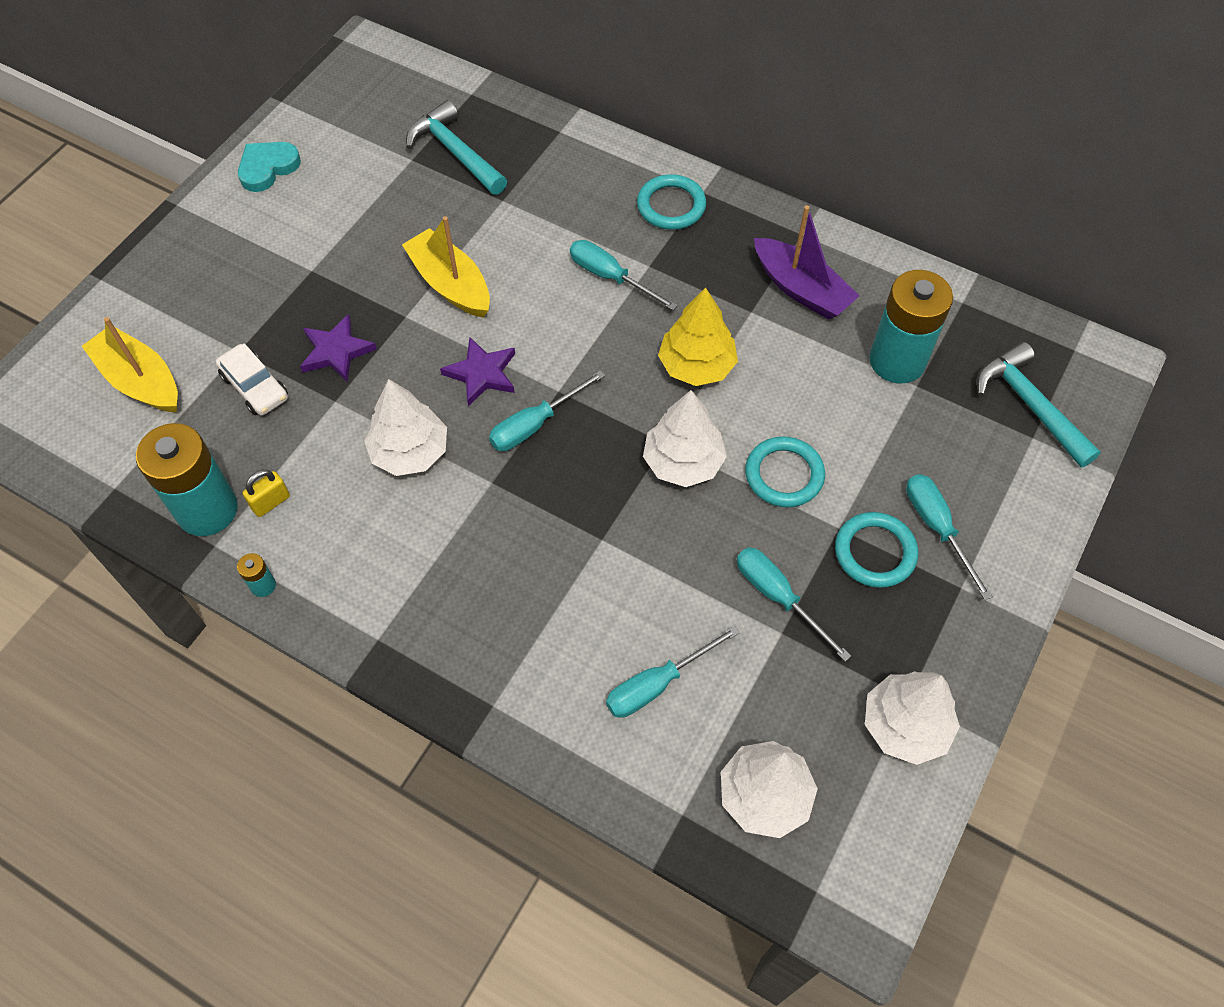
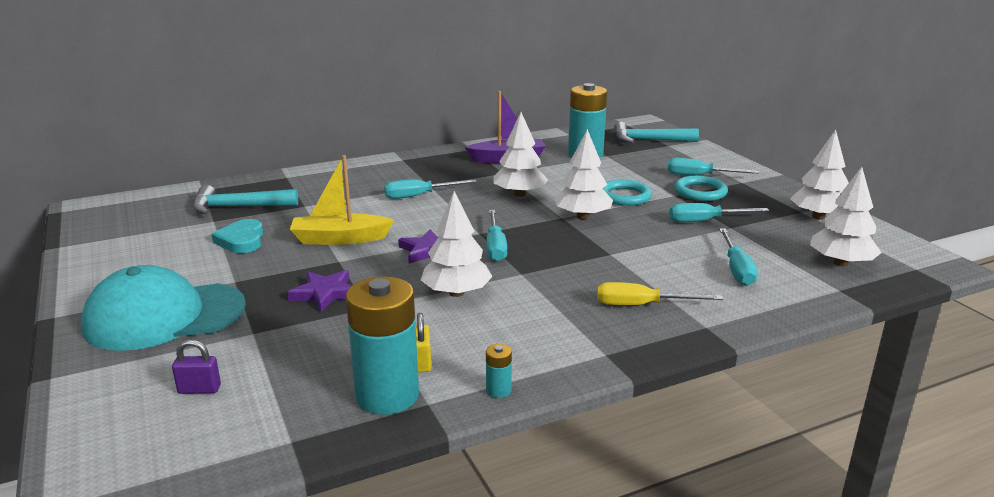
camera: 55 degrees left, 35 degrees down
(140, 381) = (199, 389): yellow boat -> purple padlock
(222, 272) = (165, 316): none -> turquoise cap
(255, 387) = (301, 336): white car -> none
(268, 168) = (107, 269): turquoise heart -> turquoise heart (241, 240)
(498, 626) = (642, 305): none -> yellow screwdriver
(671, 206) = (397, 168): turquoise ring -> none
(696, 366) = (519, 194): yellow tree -> white tree

